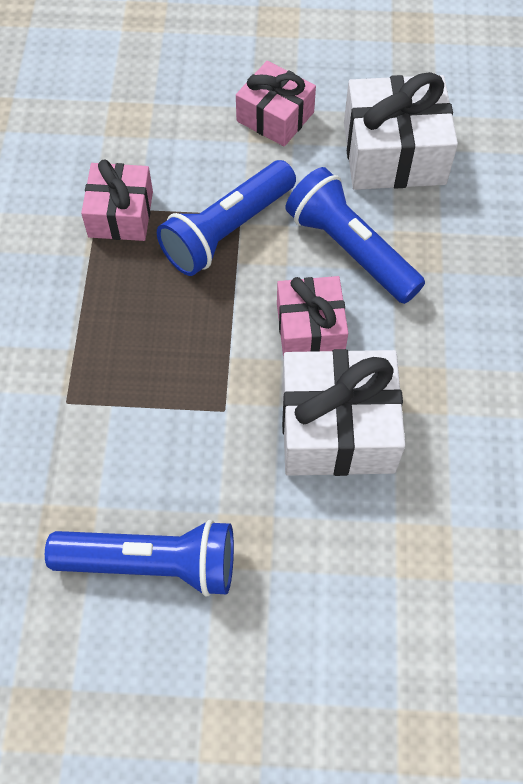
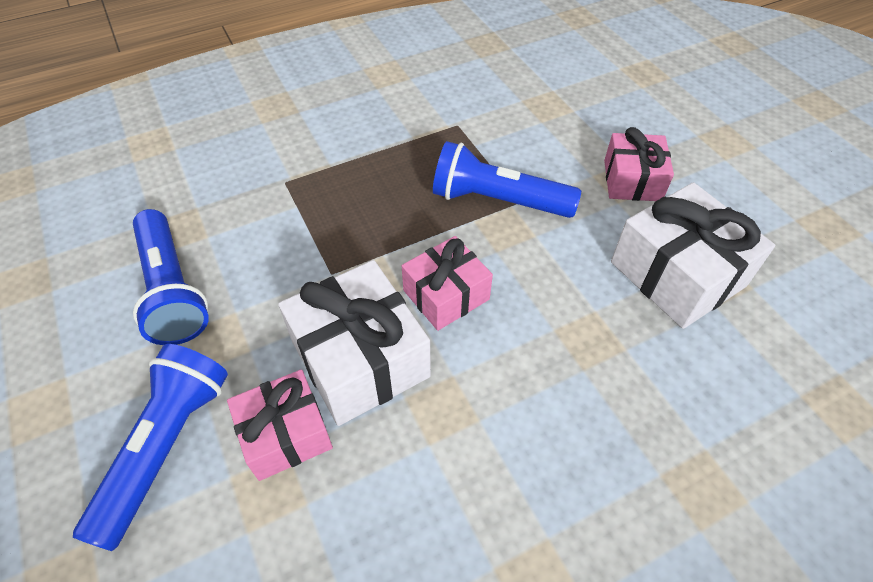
camera: 60 degrees right, 10 degrees down
(120, 214) = (462, 138): pink gift -> pink gift (285, 434)
(350, 249) = (548, 287): blue flashlight -> blue flashlight (166, 447)

